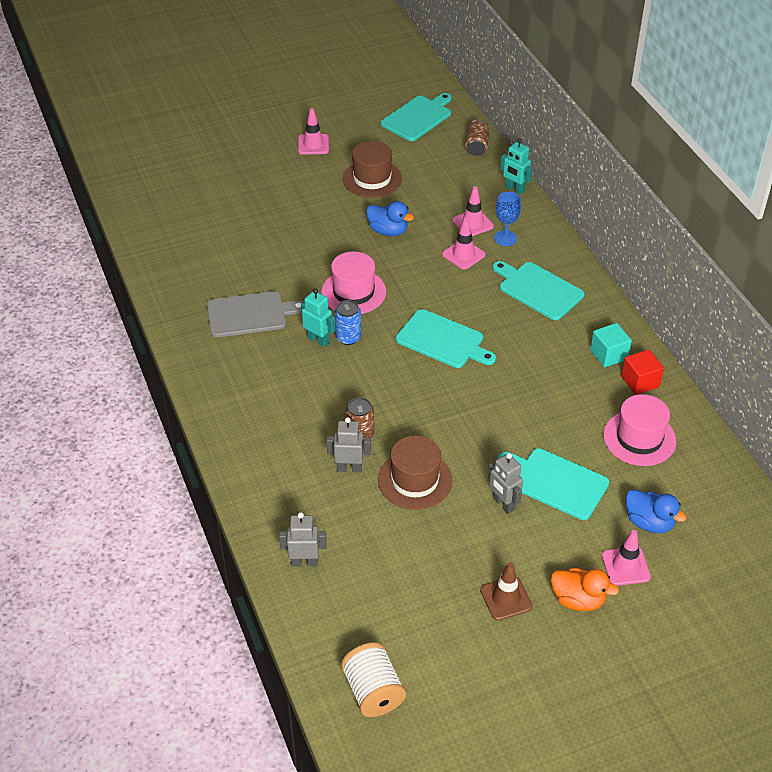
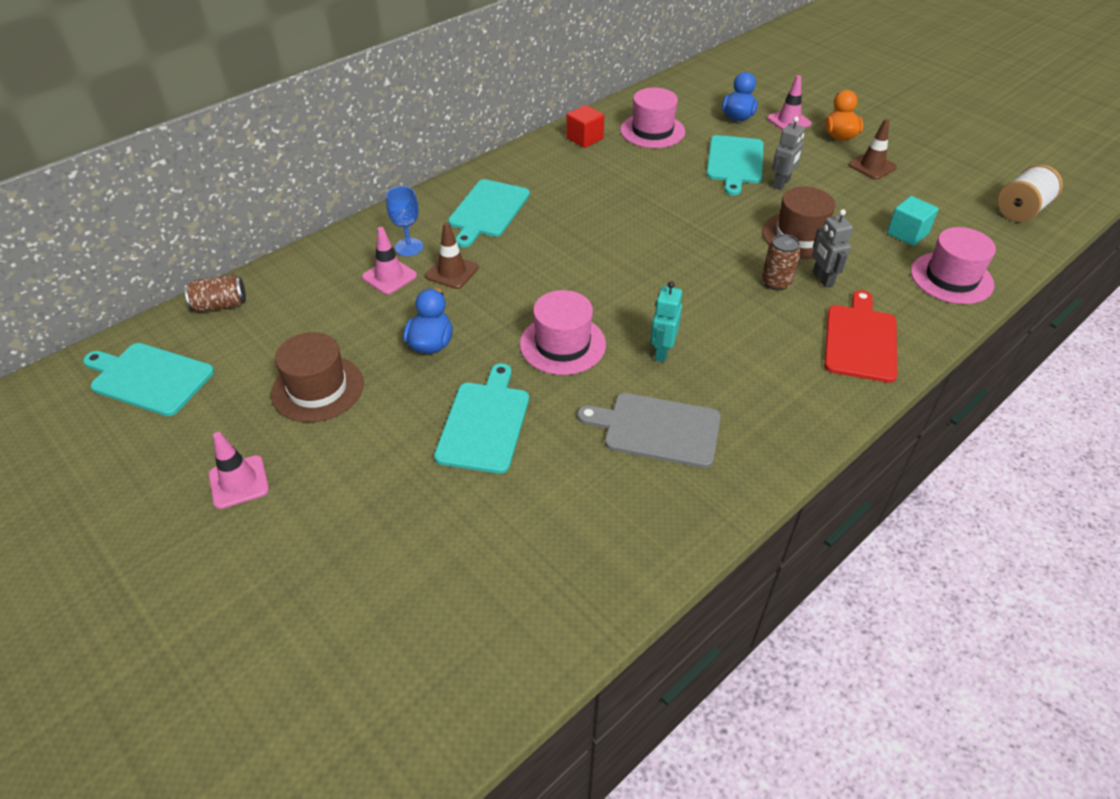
camera: 110 degrees left, 0 degrees up
(250, 314) = (657, 429): grey cutting board -> grey cutting board turned 45 degrees counterclockwise
(267, 457) = (860, 340): none -> red cutting board
(304, 562) = (951, 278): grey robot -> pink hat
(348, 337) = (642, 328): blue can -> none
(442, 340) = (603, 258): turquoise cutting board -> turquoise cutting board (484, 423)
(463, 254) = (452, 272): pink traffic cone -> brown traffic cone
(514, 189) = (310, 257): turquoise robot -> none
(608, 355) = (560, 158): turquoise cube -> turquoise cube (907, 233)

